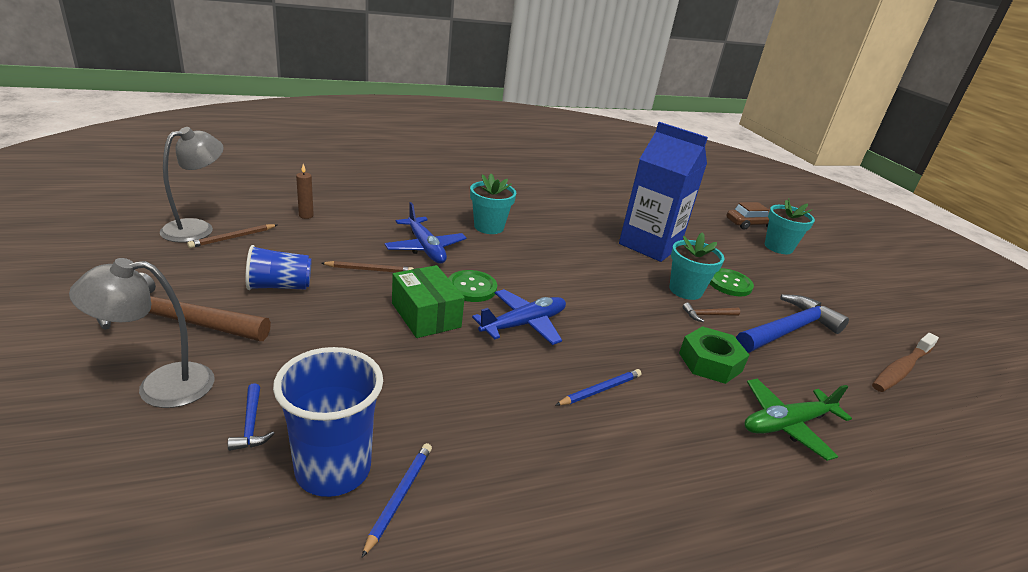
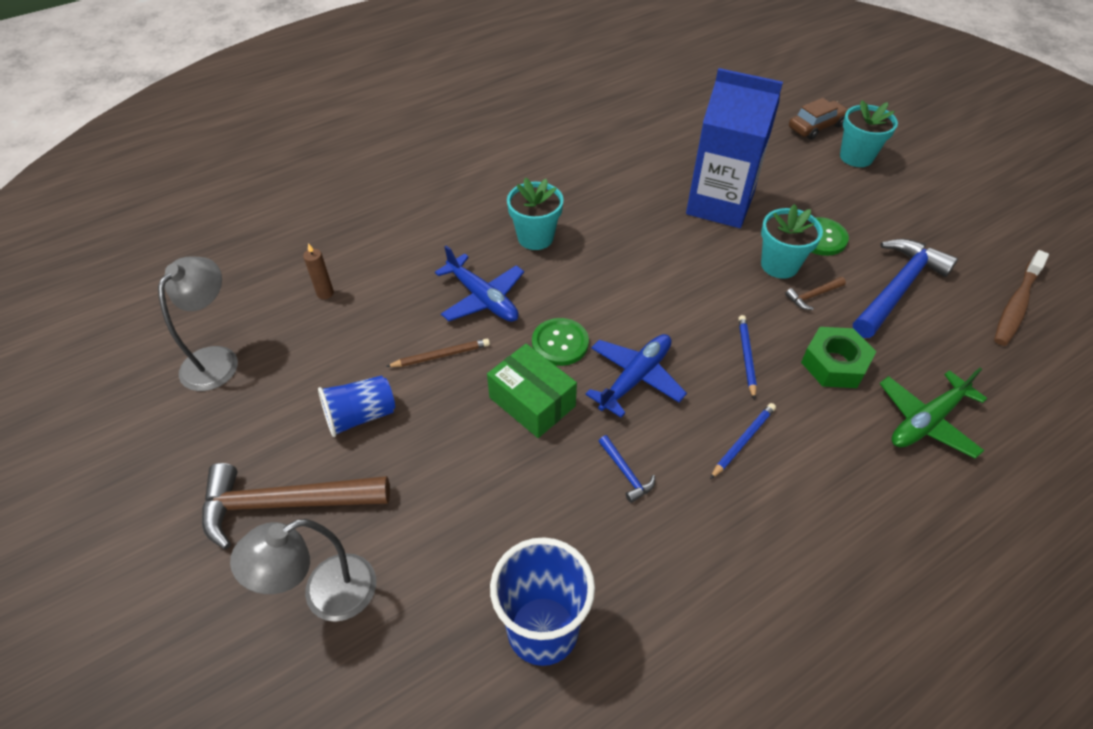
camera: 10 degrees left, 20 degrees up
(233, 238) = (266, 360): brown pencil -> none
(251, 424) = (439, 607): blue hammer -> blue hammer (626, 473)
(399, 497) = (615, 637): blue pencil -> blue pencil (746, 356)

